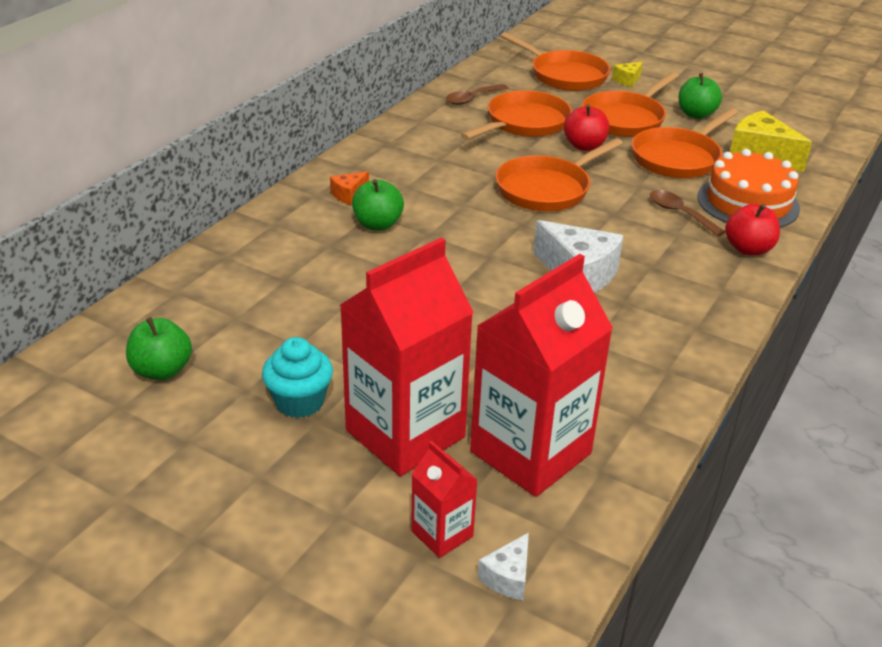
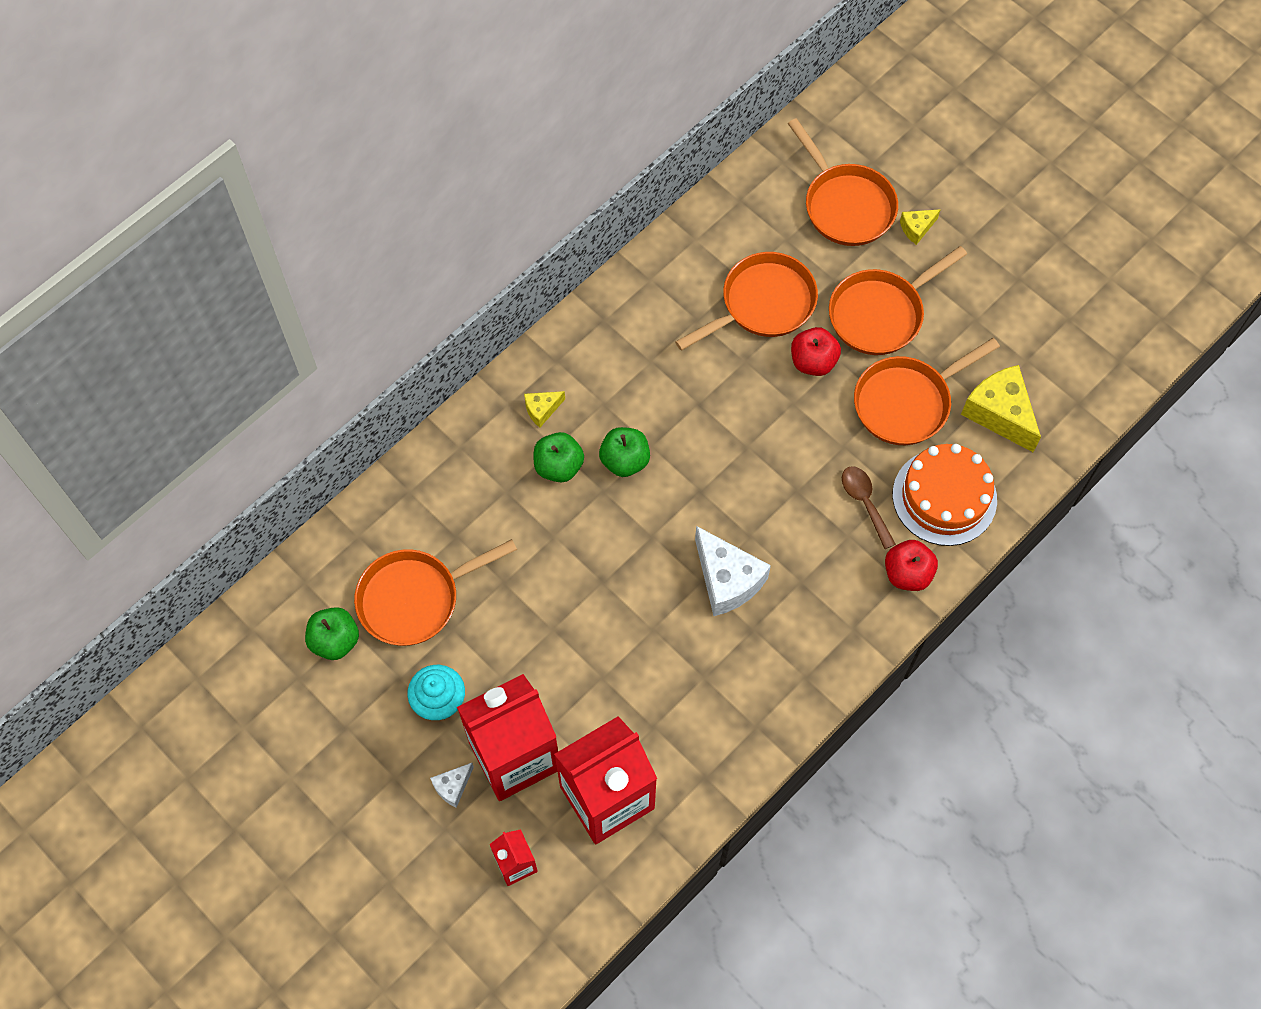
camera: 15 degrees right, 30 degrees up
(349, 195) = (542, 410): orange cheese -> yellow cheese
(472, 99) = (721, 241): brown spoon -> none
(508, 577) = (551, 913): white cheese -> white cheese (453, 787)
(547, 189) = (744, 435): orange pan -> orange pan (415, 598)
(696, 114) = (965, 317): green apple -> green apple (625, 460)

